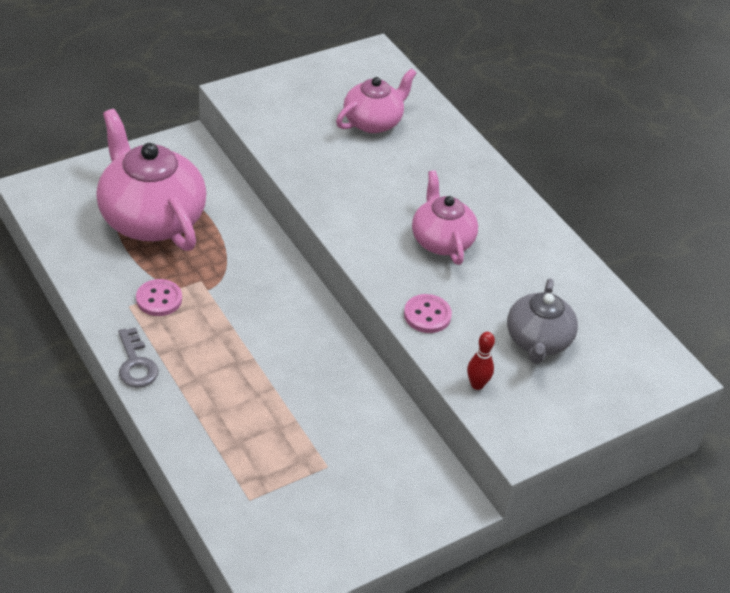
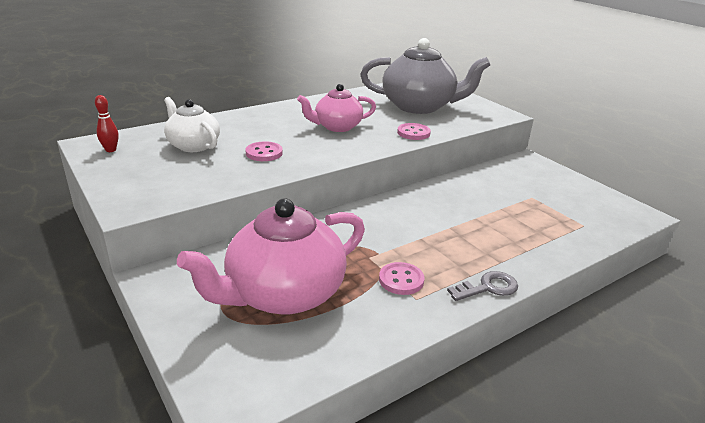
camera: 90 degrees left, 15 degrees down
(354, 174) = (264, 153): none -> pink button
(373, 121) = (193, 145): pink teapot -> white teapot
(477, 385) = (466, 122): red bowling pin -> red bowling pin (111, 150)
(538, 341) = (419, 106): grey teapot -> grey teapot, size x1.70

